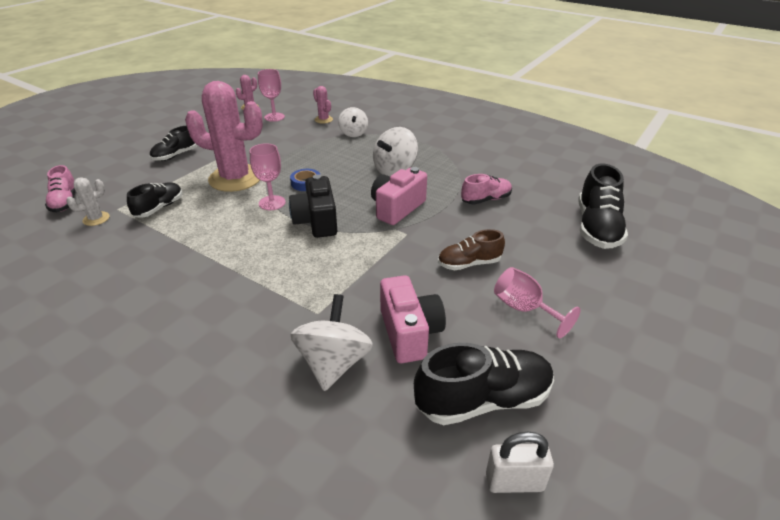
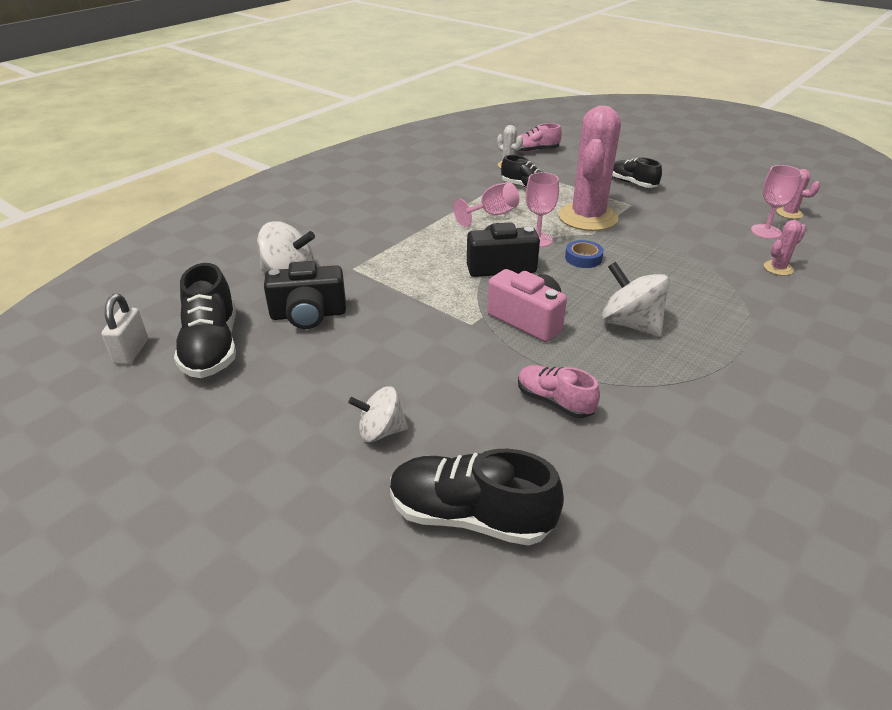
camera: 95 degrees right, 0 degrees up
(353, 133) = (741, 293): white spinning top -> white spinning top (381, 431)
(409, 333) = (308, 315): pink camera -> black camera
(469, 264) = (404, 364): brown shoe -> none
(486, 199) = (554, 401): pink shoe -> pink shoe turned 150 degrees clockwise
(524, 309) = (312, 395): pink goblet -> pink goblet (492, 215)

